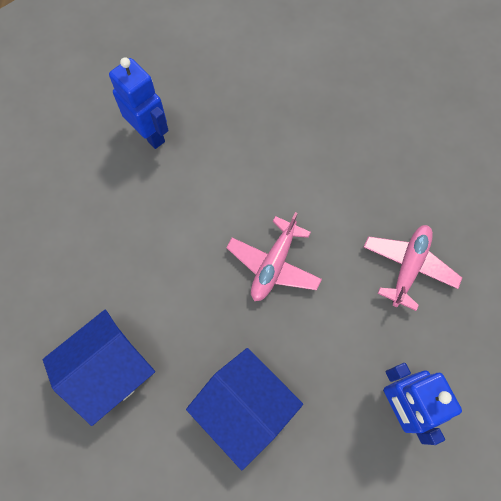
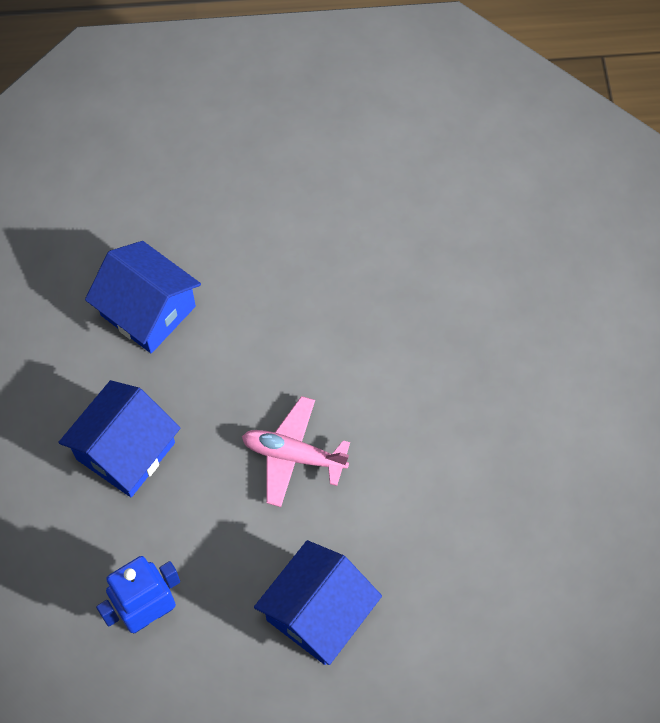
camera: 80 degrees right, 5 degrees down
(150, 134) = (437, 288): blue robot -> none
(408, 267) = (318, 613): pink plane -> blue house

